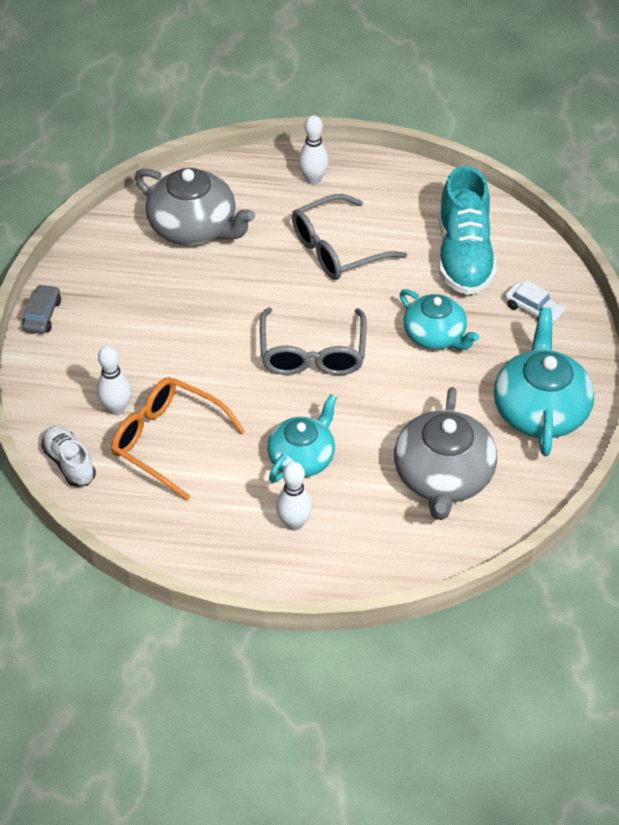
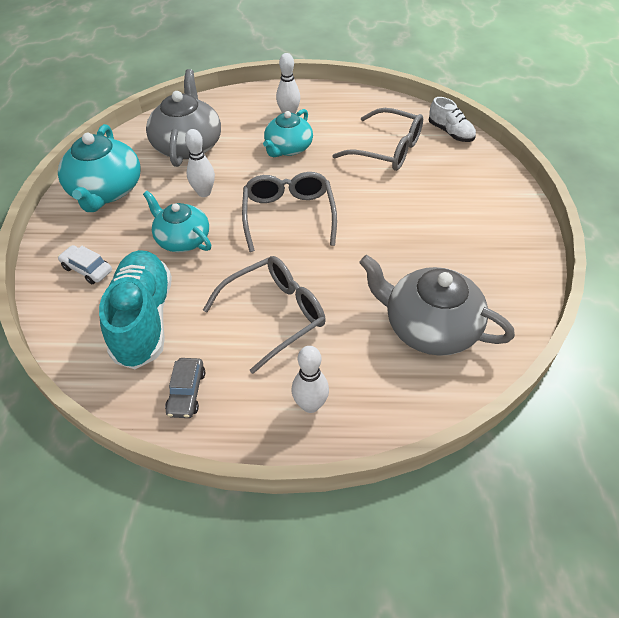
camera: 175 degrees right, 0 degrees up
(42, 315) = (531, 226): grey car -> grey car (187, 392)
(116, 408) = (433, 166): white bowling pin -> white bowling pin (204, 192)
(167, 441) = (387, 150): orange glasses -> grey glasses

